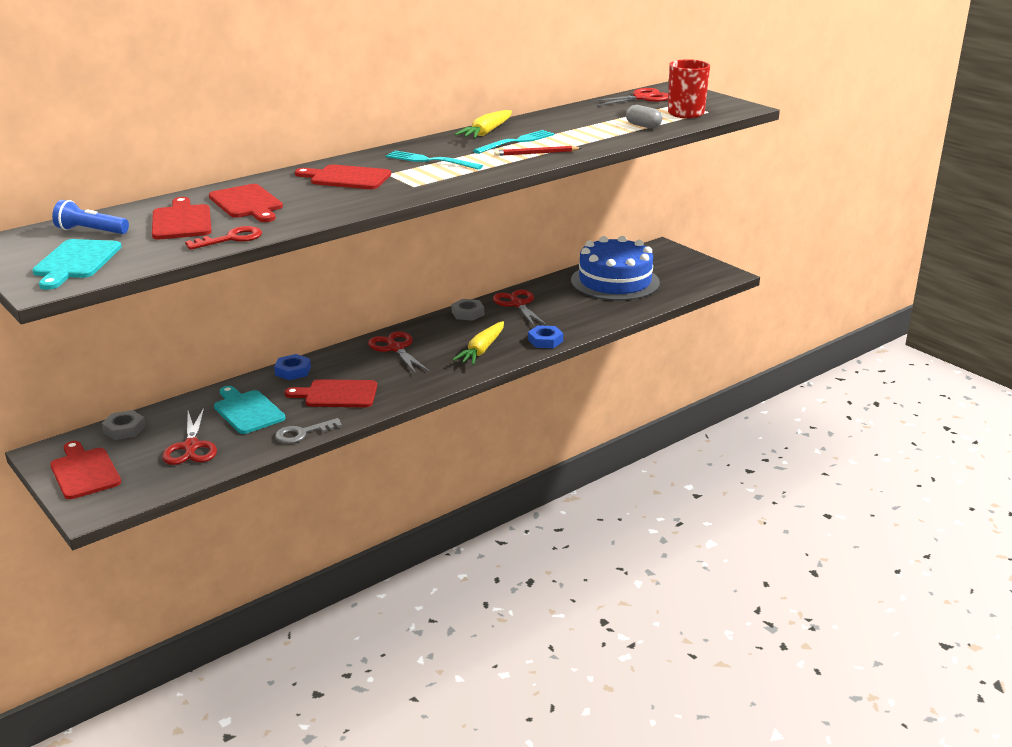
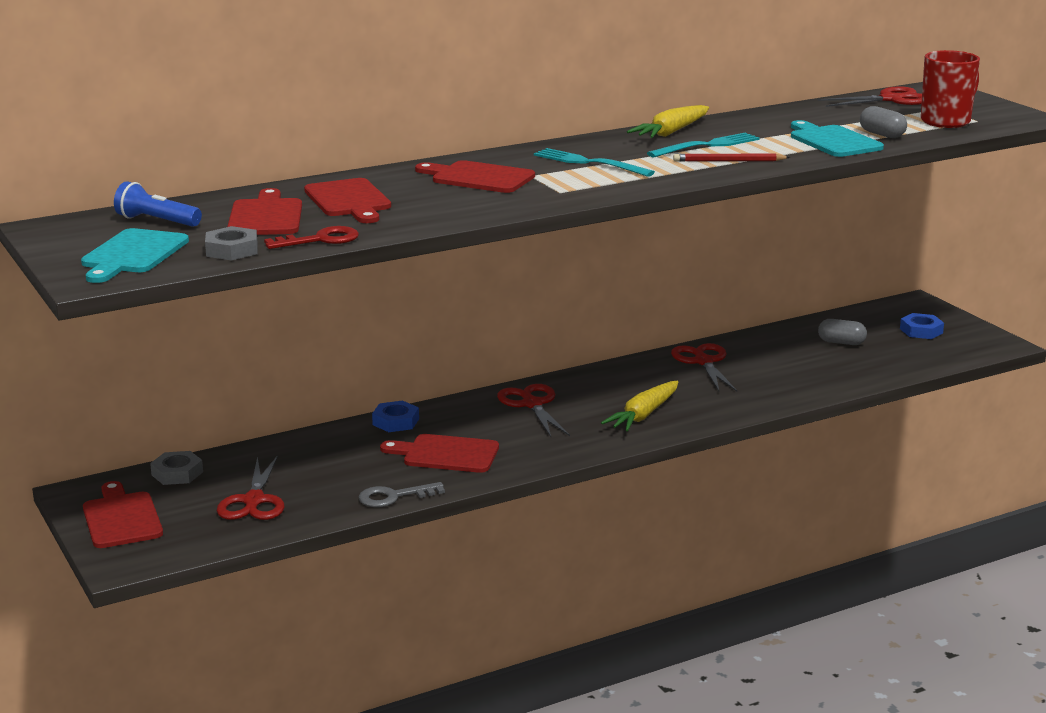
camera: 10 degrees right, 5 degrees down
(247, 411) = (330, 464): turquoise cutting board -> turquoise cutting board (833, 141)
(468, 313) = (634, 368): grey nut -> grey nut (232, 250)
(545, 340) = (730, 410): blue nut -> blue nut (921, 331)
(615, 281) = (841, 342): blue cake -> grey capsule

